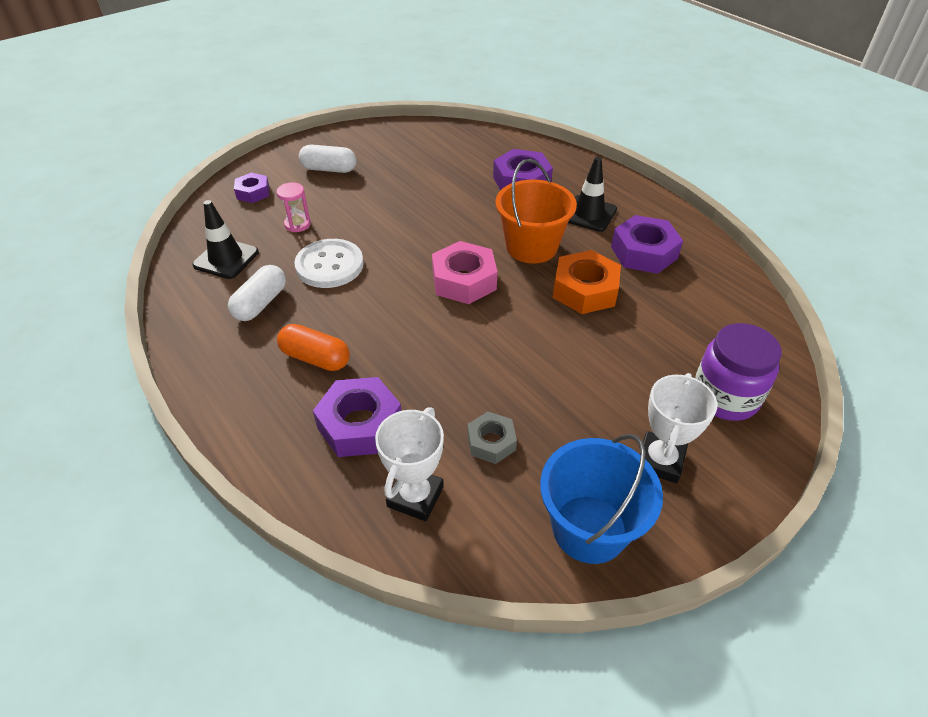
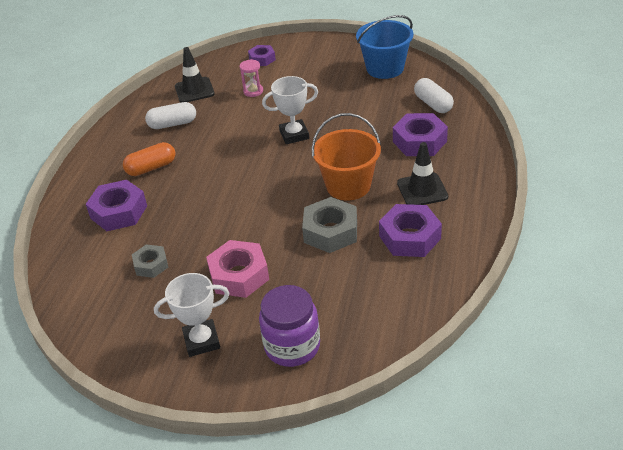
camera: 55 degrees right, 5 degrees down
(315, 358) = (151, 168): orange capsule -> orange capsule turned 75 degrees clockwise
(329, 169) = (321, 66): white capsule -> white capsule (433, 104)
(329, 265) = (231, 125): white button -> none
(415, 496) = (88, 260): white trophy -> white trophy (294, 135)
(464, 280) = (278, 178): pink nut -> pink nut (239, 275)
(585, 290) = (330, 231): orange nut -> grey nut
(589, 528) = (121, 336): blue bucket -> blue bucket (385, 68)

